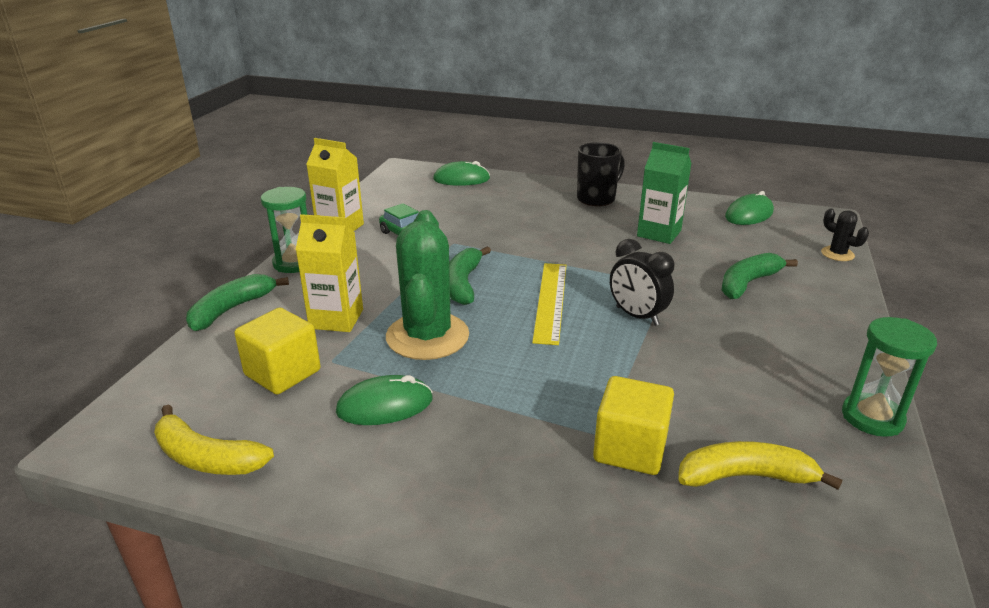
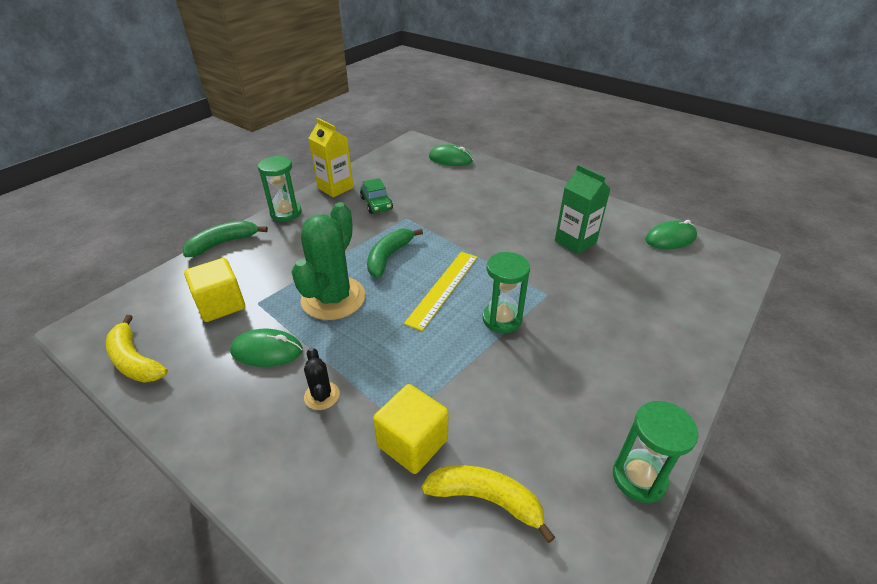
camera: 20 degrees right, 10 degrees up
(336, 319) = (283, 267): yellow carton -> none
(597, 198) = (546, 197): black mug -> none
(637, 316) = (502, 319): black clock -> green hourglass
(748, 283) = (620, 309): green banana -> none
(837, 254) = (727, 298): black cactus -> black cactus (322, 396)

